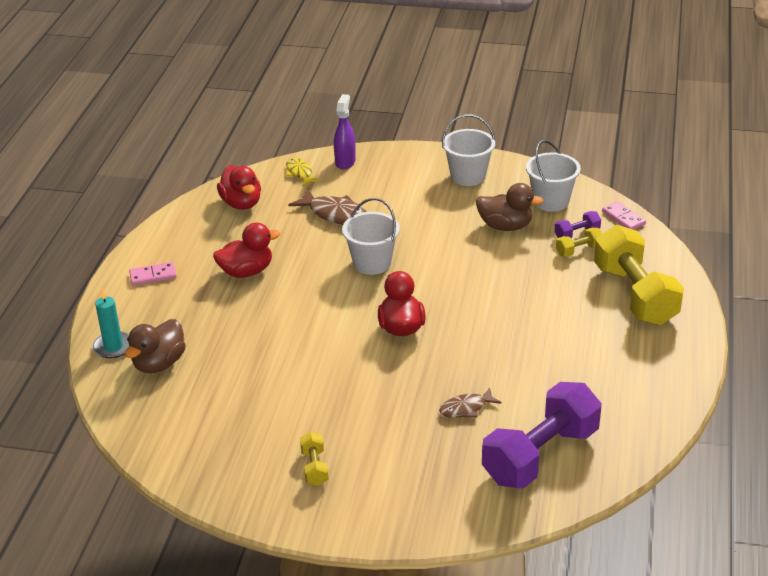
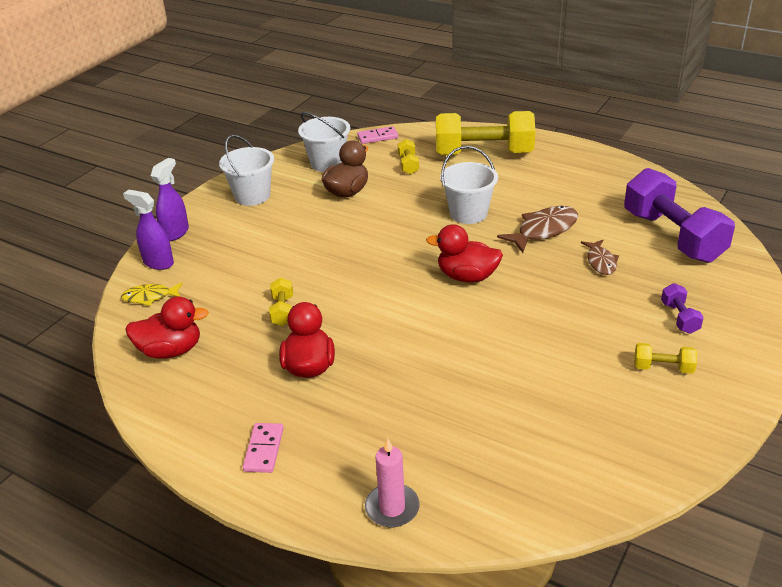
camera: 70 degrees left, 0 degrees up
(113, 347) = (392, 508): turquoise candle -> pink candle
(159, 363) = (446, 466): brown duck -> none
(309, 240) = (282, 311): none -> yellow dumbbell
(335, 214) = (249, 285): brown fish -> brown fish (543, 230)
(372, 263) = (352, 276): white bucket -> white bucket (468, 213)
(390, 156) = (175, 233): none -> purple spray bottle
(577, 234) = (384, 161): purple dumbbell -> purple dumbbell (679, 318)

